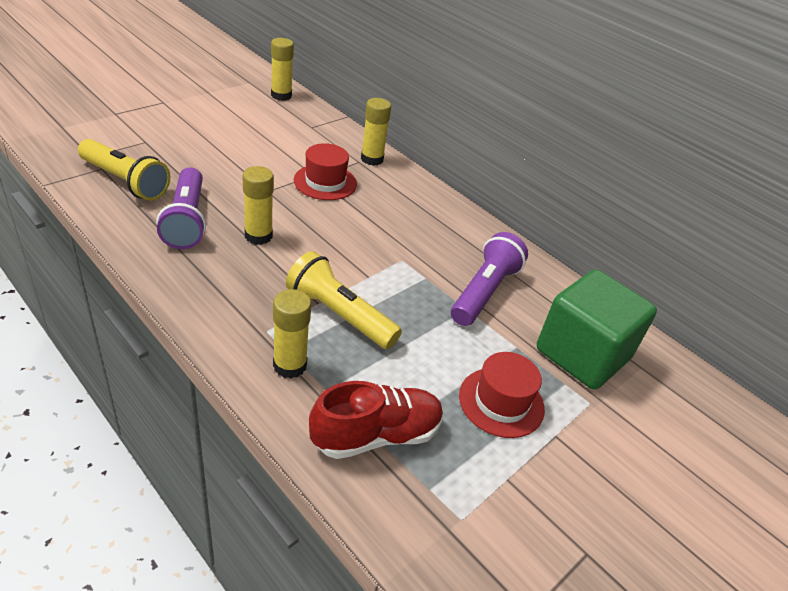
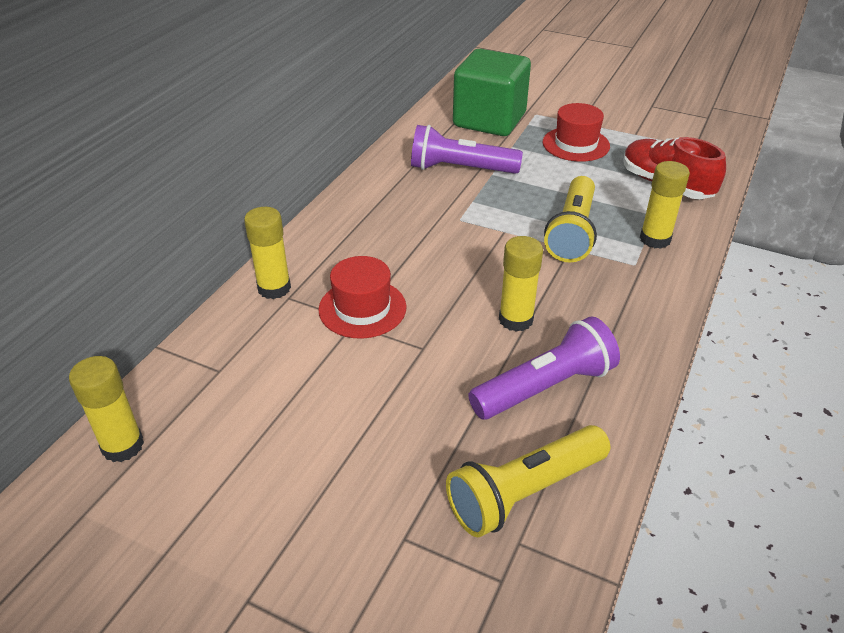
camera: 105 degrees left, 0 degrees up
(125, 181) = (525, 492): yellow flashlight -> yellow flashlight turned 135 degrees counterclockwise

